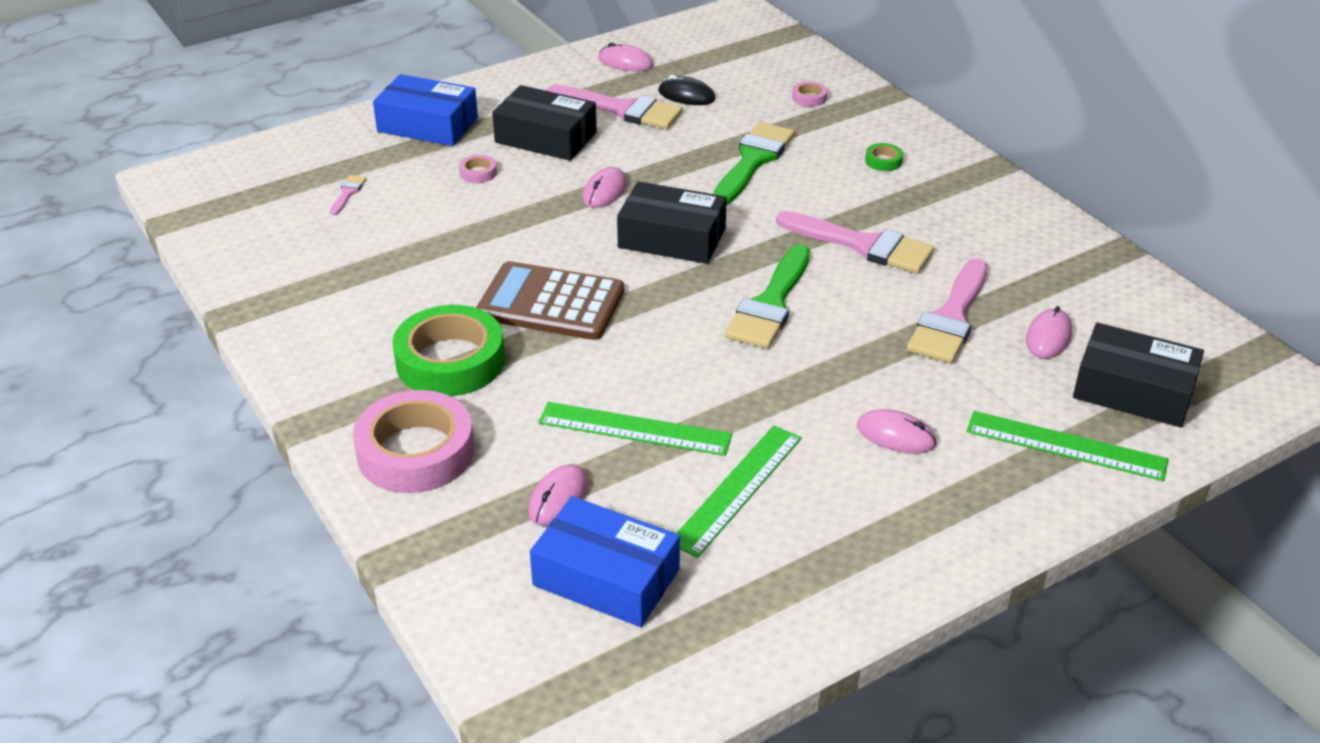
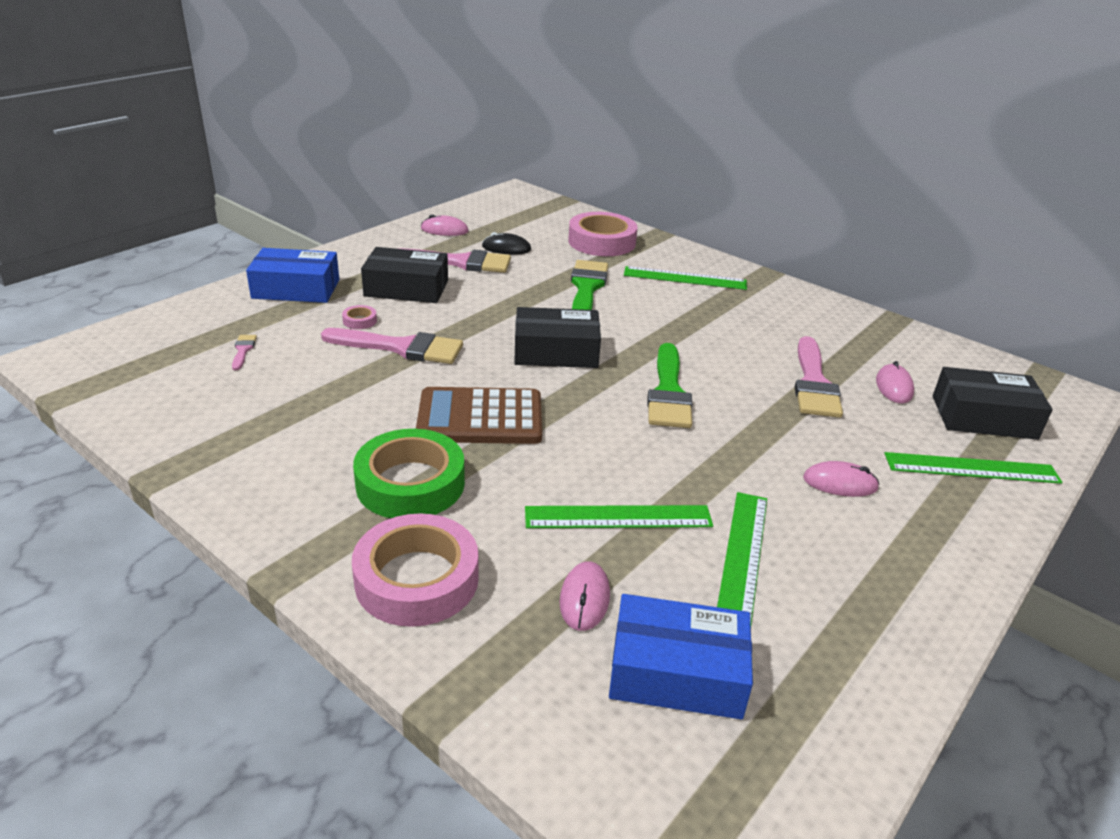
camera: 20 degrees left, 5 degrees down
(604, 191) = (479, 323): pink mouse -> none
(809, 98) = (601, 242): pink tape -> pink tape, size x2.47
(863, 245) = (711, 338): pink brush -> pink brush (401, 347)
(883, 161) = (685, 278): green tape -> green ruler

